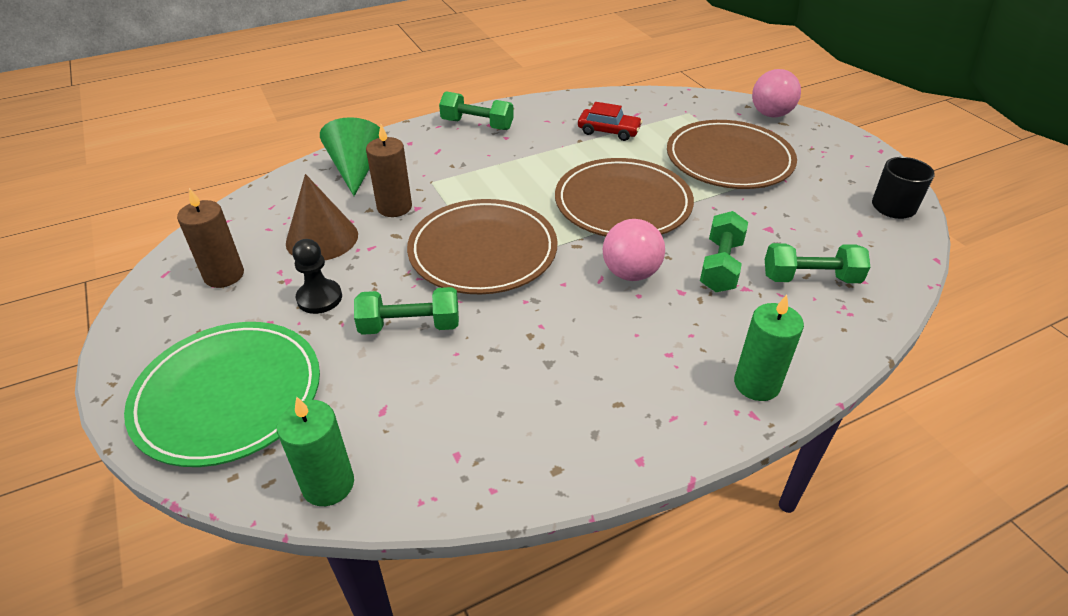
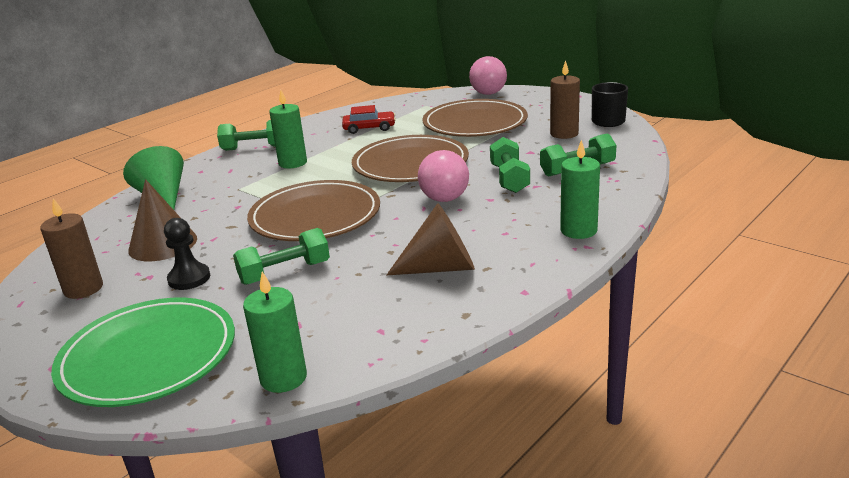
camera: 20 degrees left, 15 degrees down
(394, 207) = (216, 210): brown candle -> brown candle (564, 134)
(503, 160) = (293, 163): none -> green candle
(569, 383) = (441, 268): none -> brown cone

